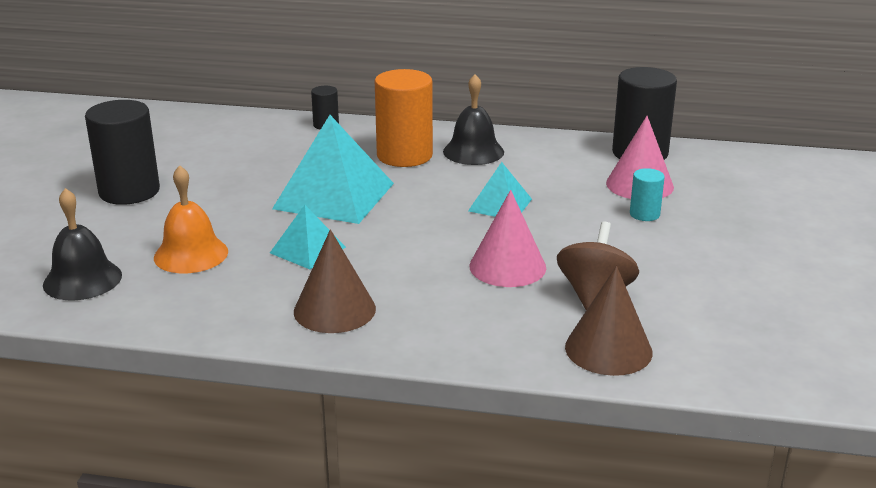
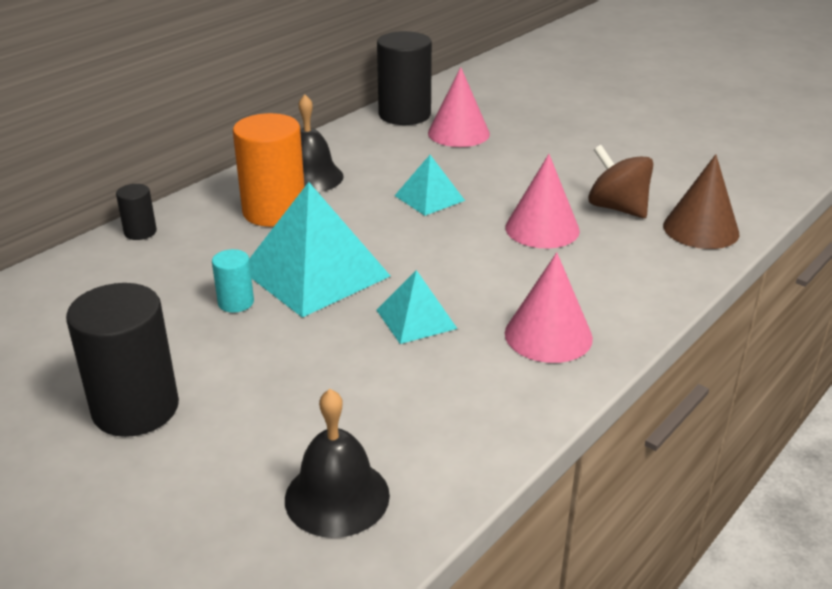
camera: 60 degrees left, 5 degrees up
(191, 254) = (352, 397): orange bell -> none
(334, 310) = (548, 335): brown cone -> pink cone
(644, 214) = (509, 148): turquoise cylinder -> turquoise cylinder (236, 302)

